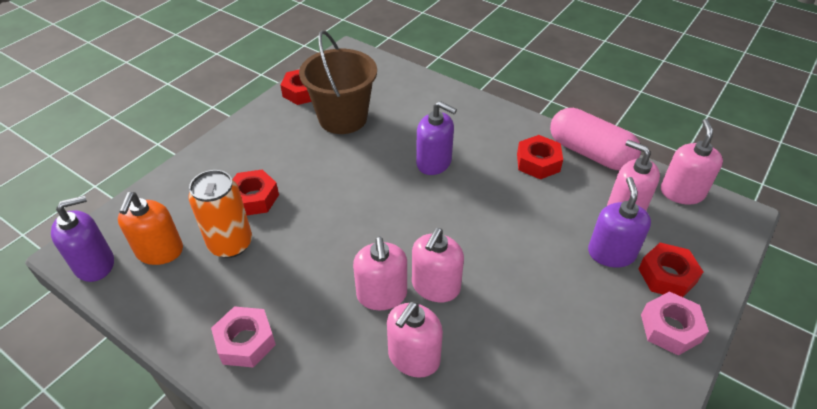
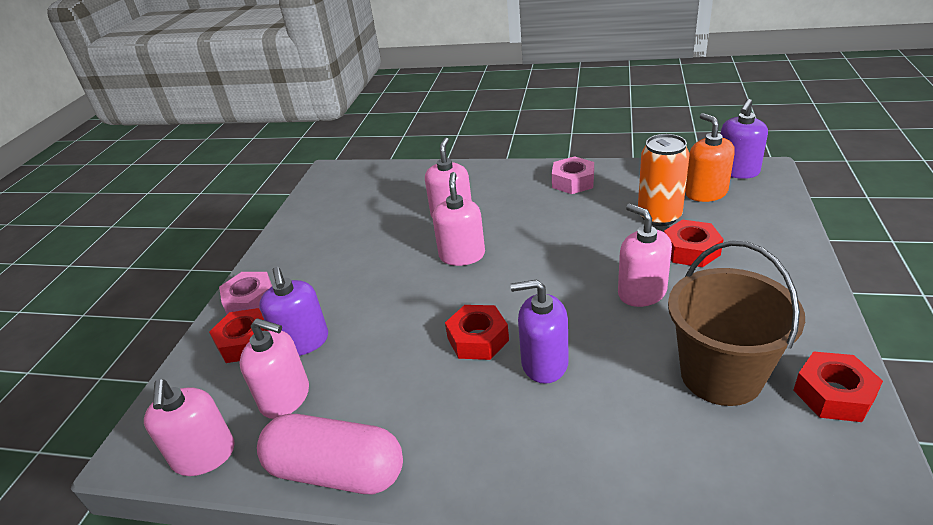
camera: 160 degrees right, 10 degrees down
(382, 294) = (502, 235): pink soap dispenser -> pink soap dispenser (642, 292)
(538, 162) = (409, 421): red nut -> red nut (478, 339)

